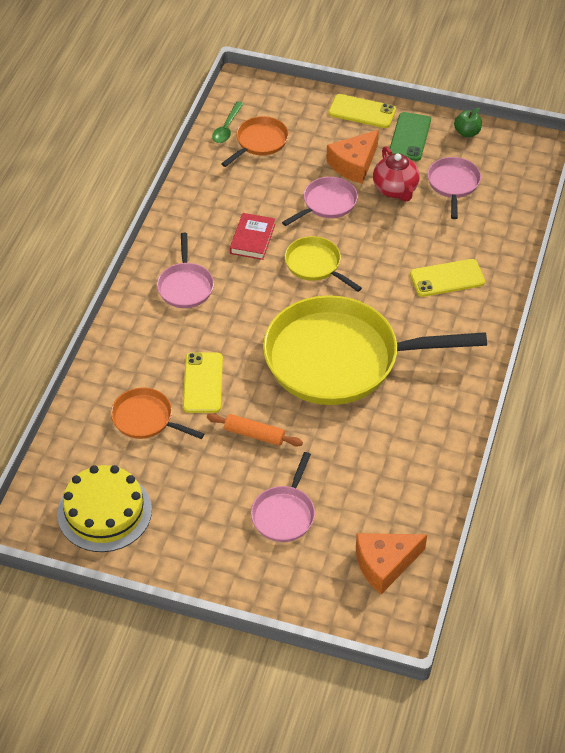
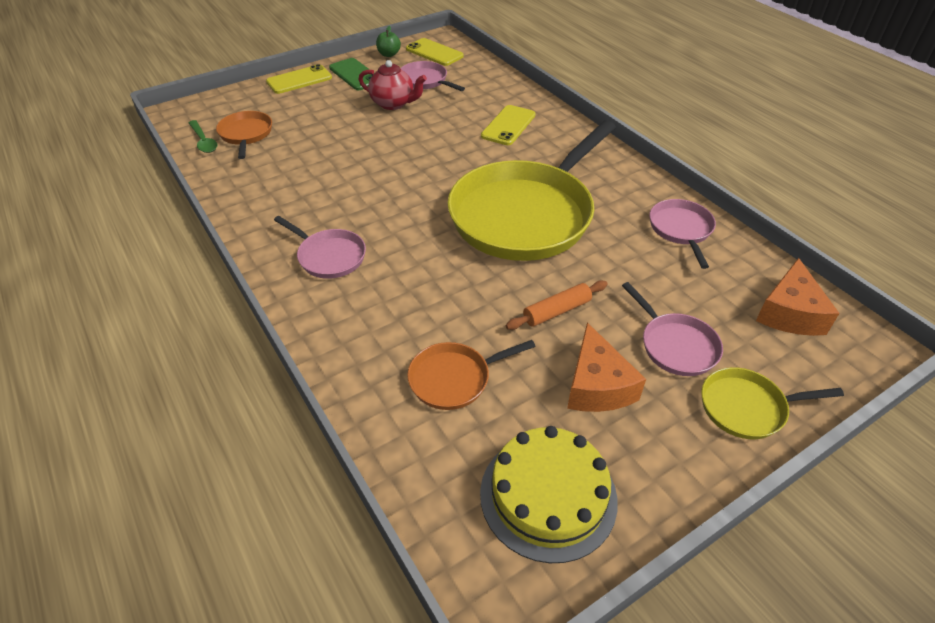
camera: 50 degrees left, 5 degrees down
(203, 383) = (456, 310): yellow phone -> yellow phone (434, 52)
(252, 239) = (335, 191): red book -> none
(315, 265) = (410, 174): yellow pan -> yellow pan (747, 407)
(327, 203) = (358, 137): pink pan -> pink pan (681, 230)
(354, 164) = (341, 107): orange cheese -> orange cheese (597, 385)

